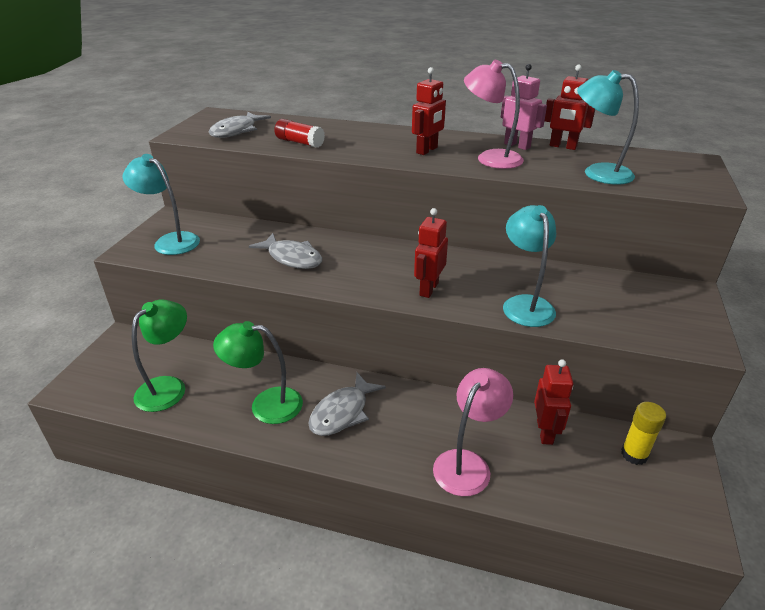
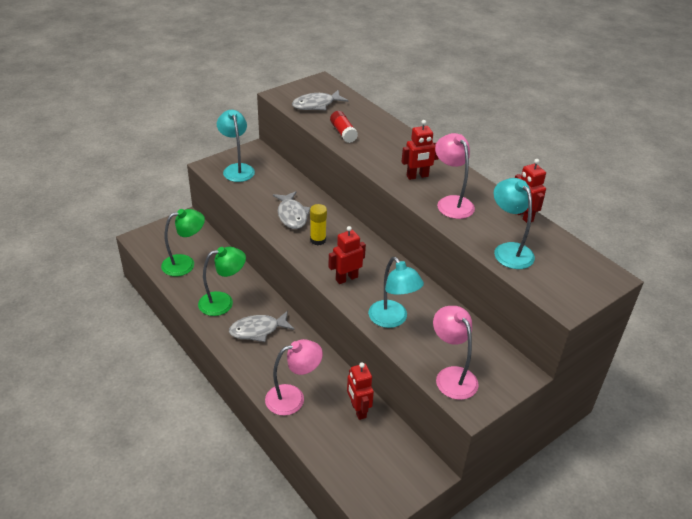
camera: 35 degrees right, 5 degrees up
(265, 405) = (223, 302): green lamp -> green lamp turned 120 degrees clockwise
(517, 145) = (489, 200): pink robot -> none
(525, 304) = (392, 320): turquoise lamp -> turquoise lamp turned 120 degrees clockwise
(545, 432) = (358, 410): red robot -> red robot turned 120 degrees clockwise
(634, 454) = (395, 454): yellow glue stick -> yellow glue stick (318, 240)
(648, 325) = (452, 376): none -> pink lamp

